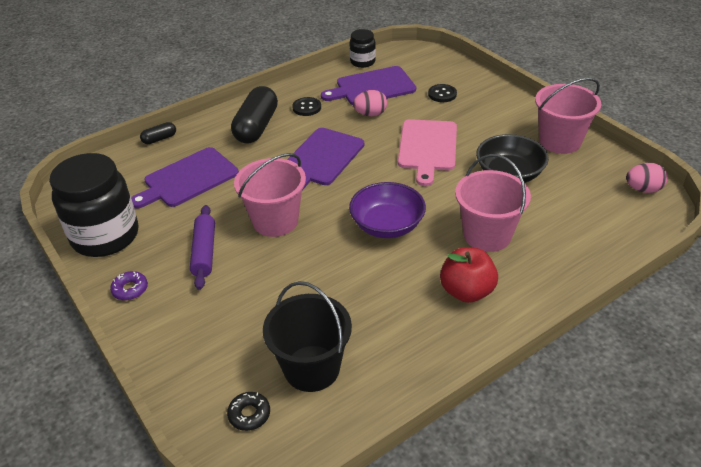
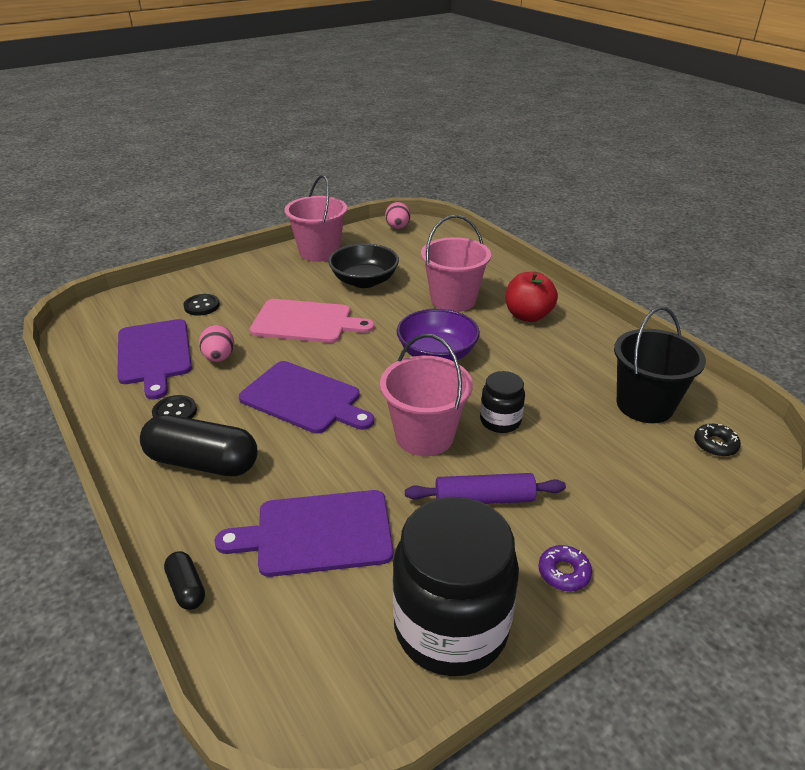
camera: 90 degrees left, 5 degrees down
(188, 179) = (317, 533): purple cutting board -> purple cutting board turned 120 degrees clockwise
(362, 62) = (81, 360): black jar -> black jar (500, 421)

